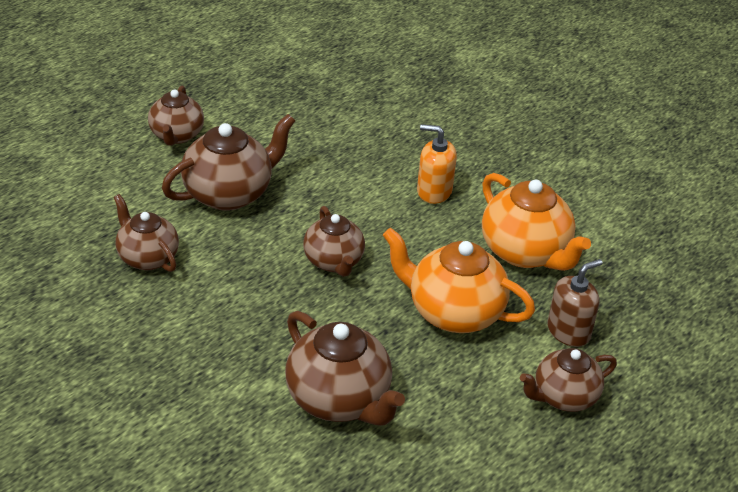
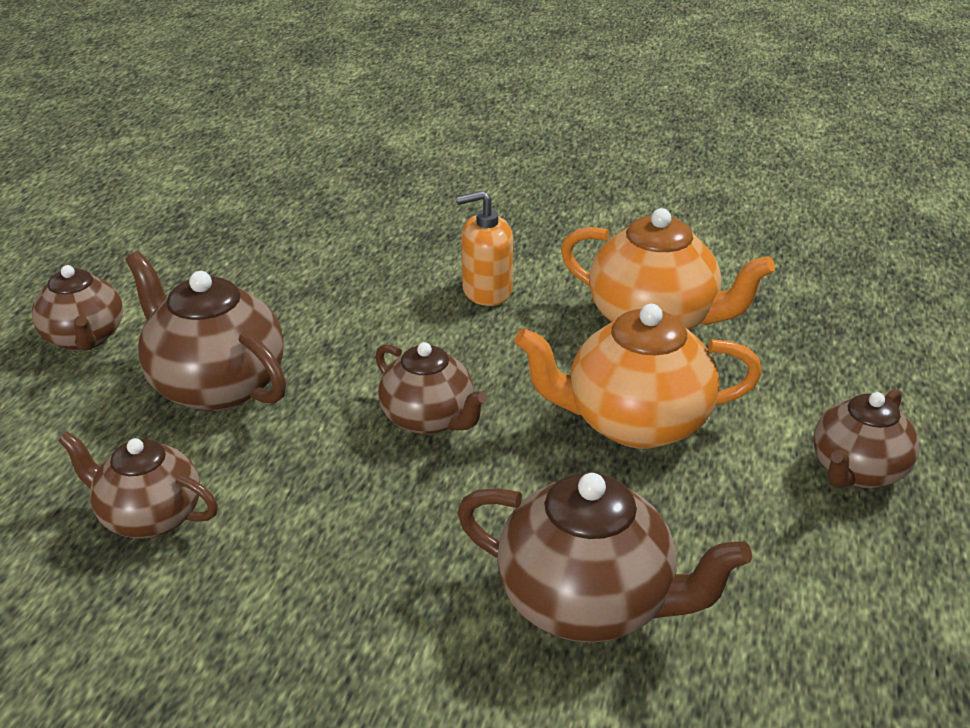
camera: 25 degrees left, 5 degrees down
(229, 193) = (216, 385): brown teapot -> brown teapot turned 75 degrees counterclockwise
(568, 331) = (786, 390): brown soap dispenser -> none

